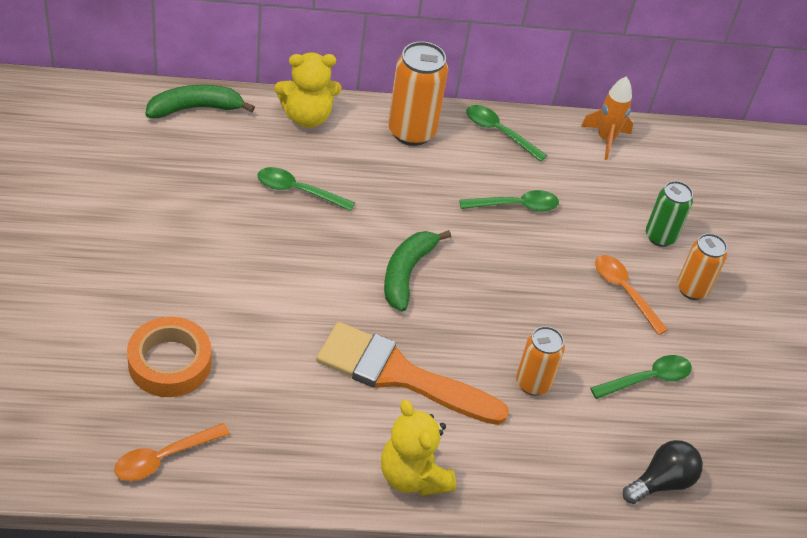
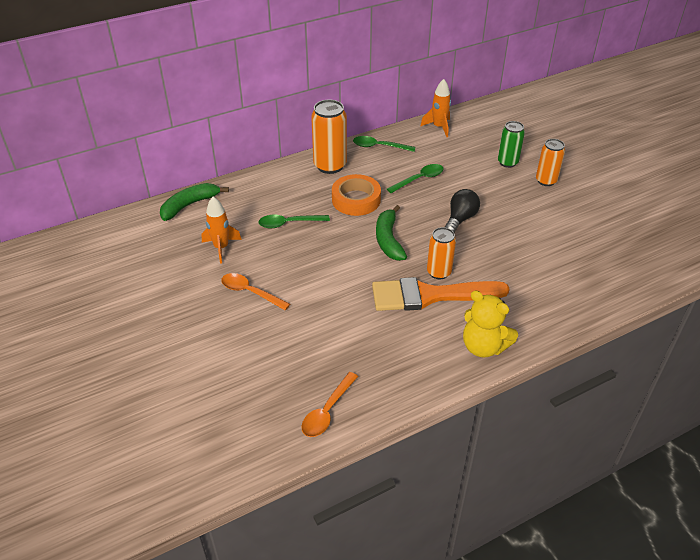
camera: 20 degrees left, 5 degrees down
(169, 363) = (286, 354): orange tape -> orange tape (356, 200)
(192, 185) = (221, 248): none -> orange rocket
(307, 116) = (262, 182): yellow teddy bear -> none
(533, 383) = (506, 265): orange can -> orange can (439, 272)
(624, 292) = (513, 197): orange spoon -> orange spoon (250, 292)
(647, 379) = (563, 235): green spoon -> none
(661, 482) = (616, 283): black light bulb -> black light bulb (460, 219)

